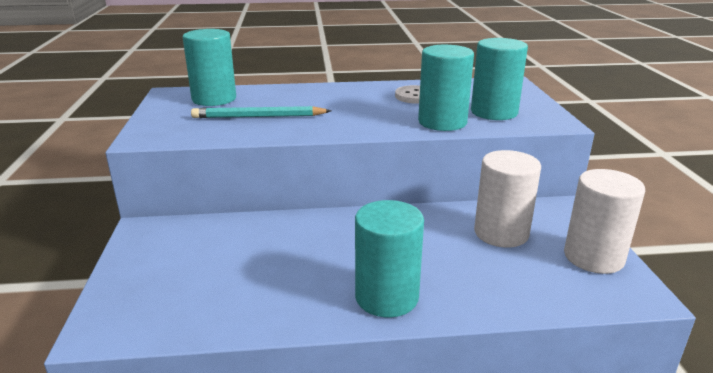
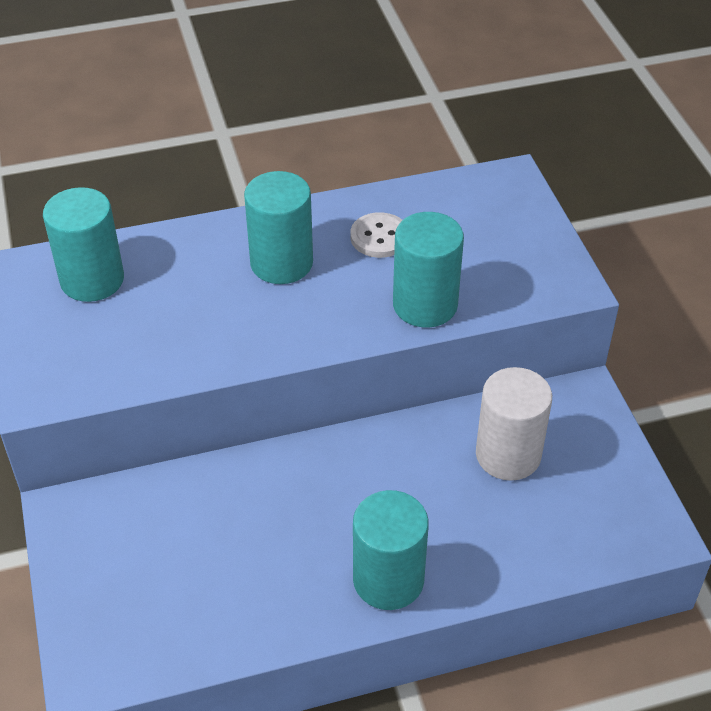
camera: 10 degrees left, 20 degrees up
(259, 116) = (174, 321): turquoise pencil -> none
(494, 112) = (491, 270): turquoise cylinder -> turquoise cylinder (281, 263)
(593, 257) = (614, 482): white cylinder -> none

